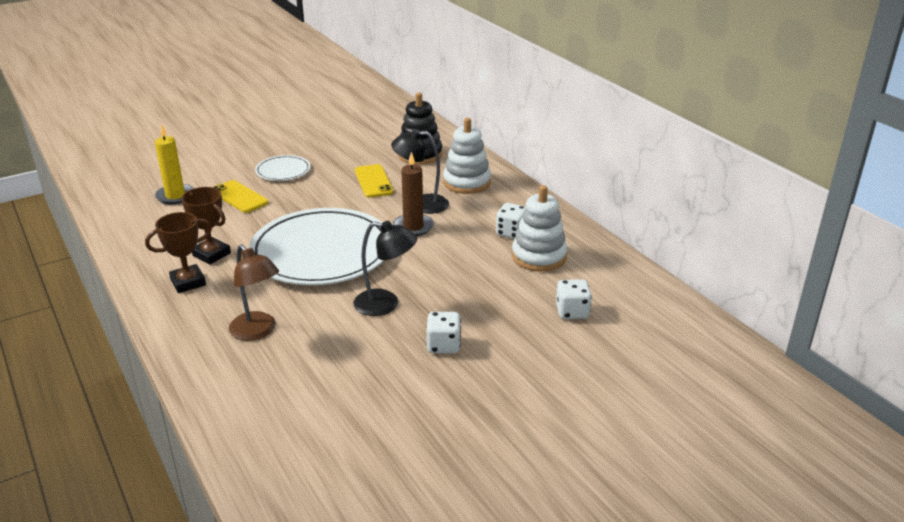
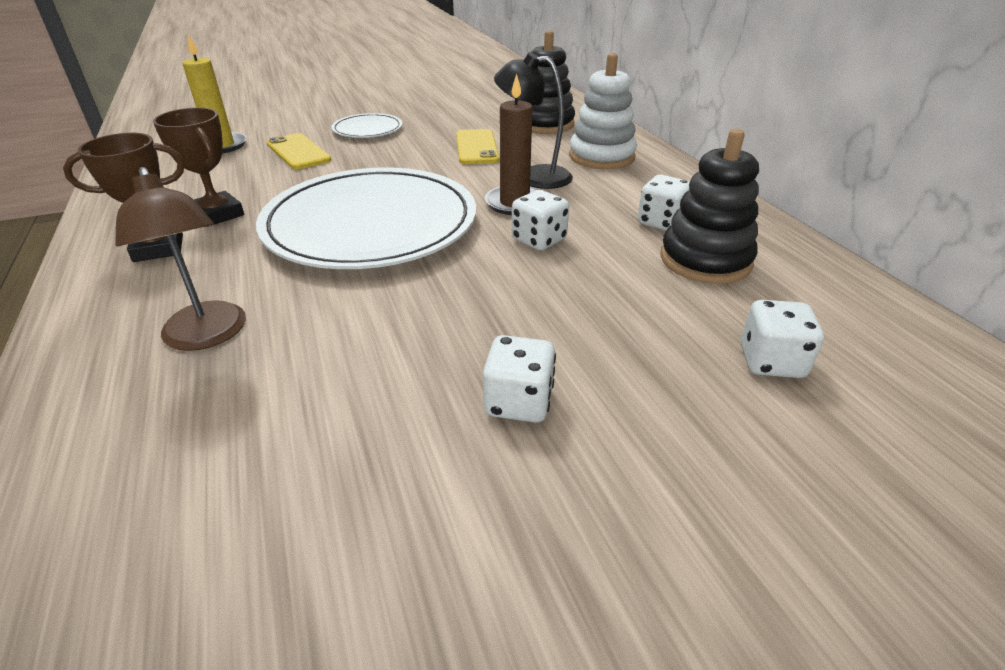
camera: 10 degrees right, 5 degrees up
(385, 304) = (437, 312): black lamp -> none
(435, 253) = (539, 240): none -> white dice
(539, 257) = (705, 260): white stacking toy -> black stacking toy

